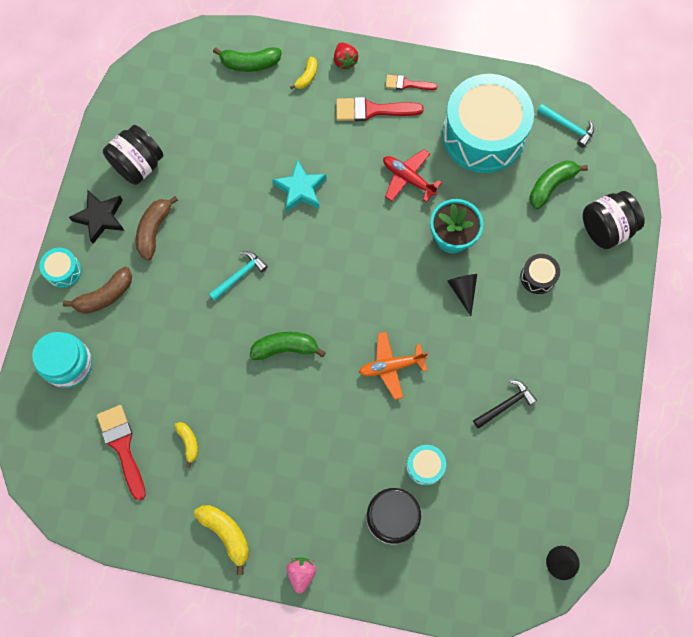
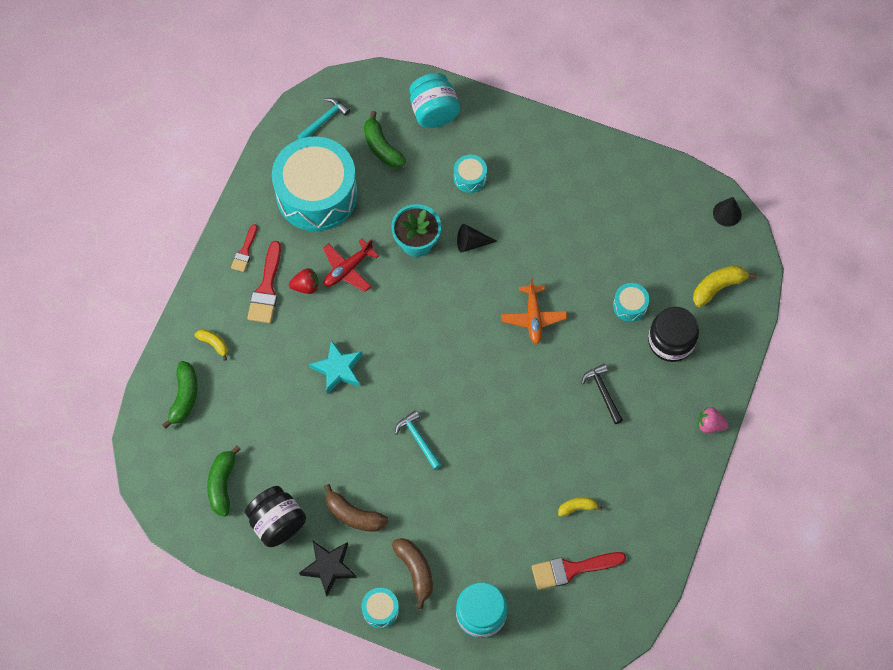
camera: 80 degrees left, 5 degrees down
(226, 534) = (667, 484): yellow banana -> yellow banana (718, 287)
(285, 348) = (500, 407): green banana -> green banana (222, 484)
(345, 61) = (204, 305): red strawberry -> red strawberry (306, 286)
(505, 405) = (584, 229): black hammer -> black hammer (603, 392)
(538, 277) = (470, 178): black drum -> turquoise drum
(606, 228) = (434, 111): black jar -> turquoise jar

